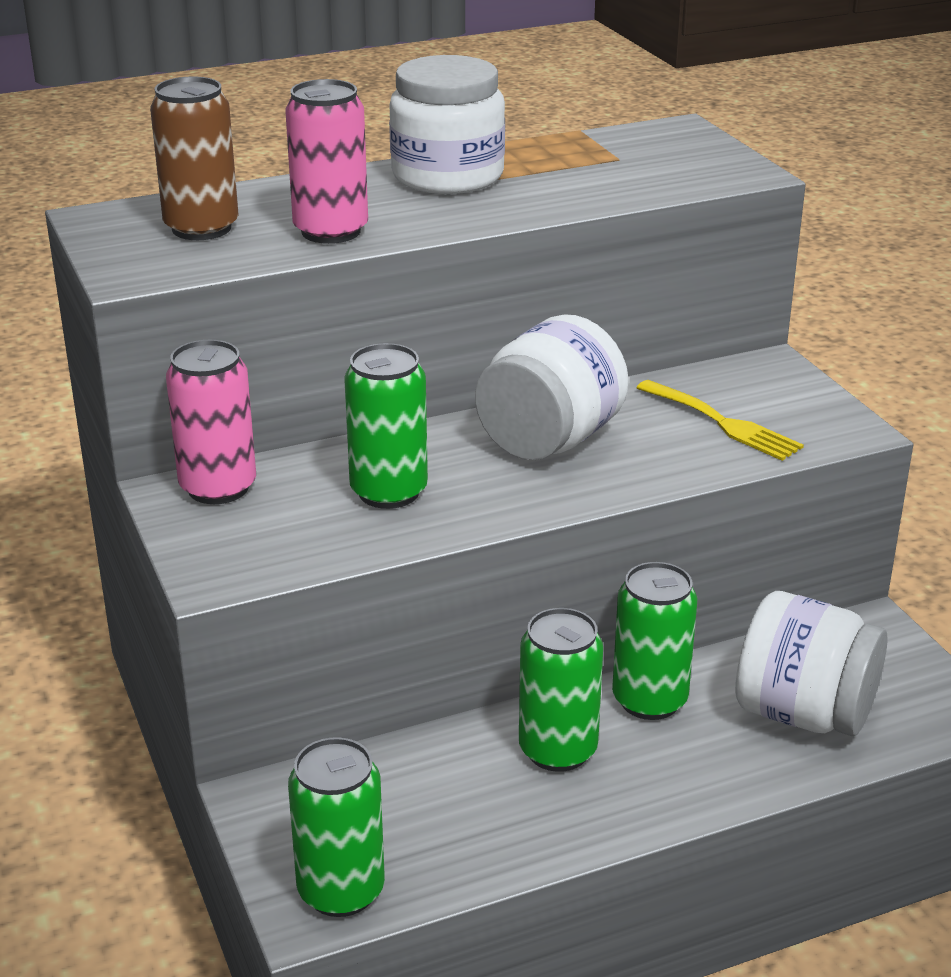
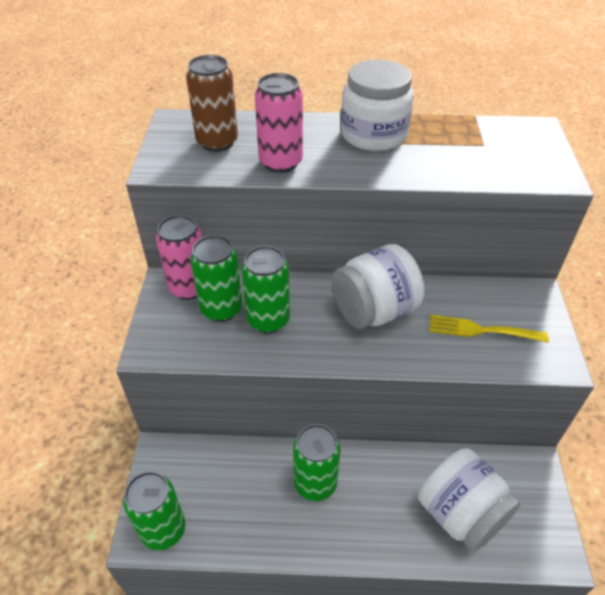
camera: 25 degrees right, 15 degrees up
(649, 700) = (381, 469): green can -> green can (221, 309)
(723, 423) = (481, 330): yellow fork -> yellow fork turned 120 degrees clockwise

